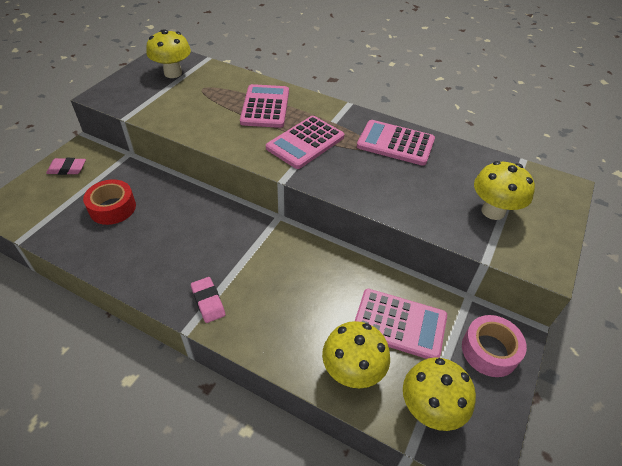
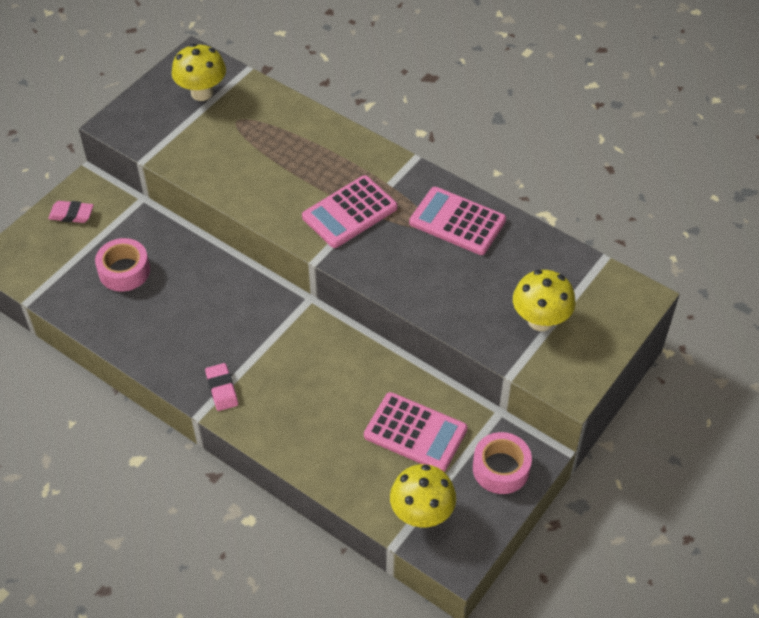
camera: 10 degrees right, 5 degrees up
(112, 208) = (124, 271): red tape -> pink tape
(265, 107) = (311, 155): pink calculator -> none
(352, 372) = (355, 473): yellow mushroom -> none

